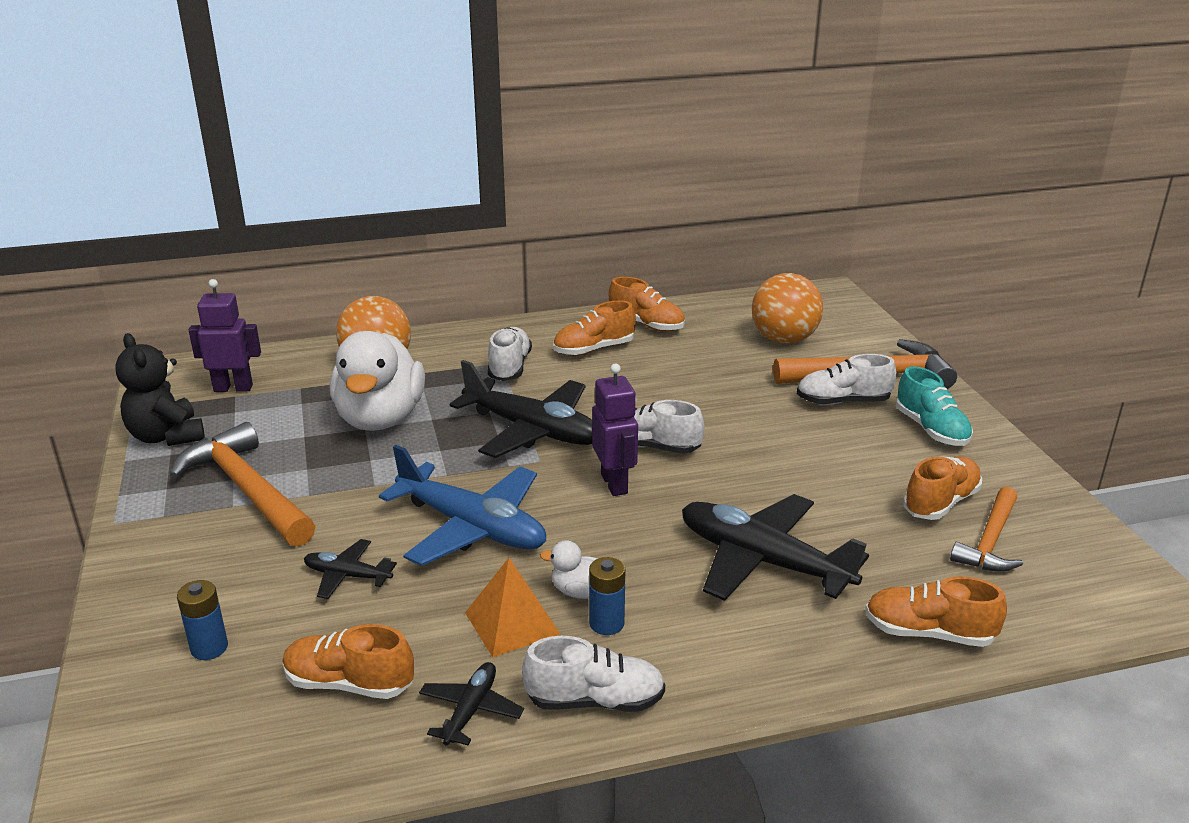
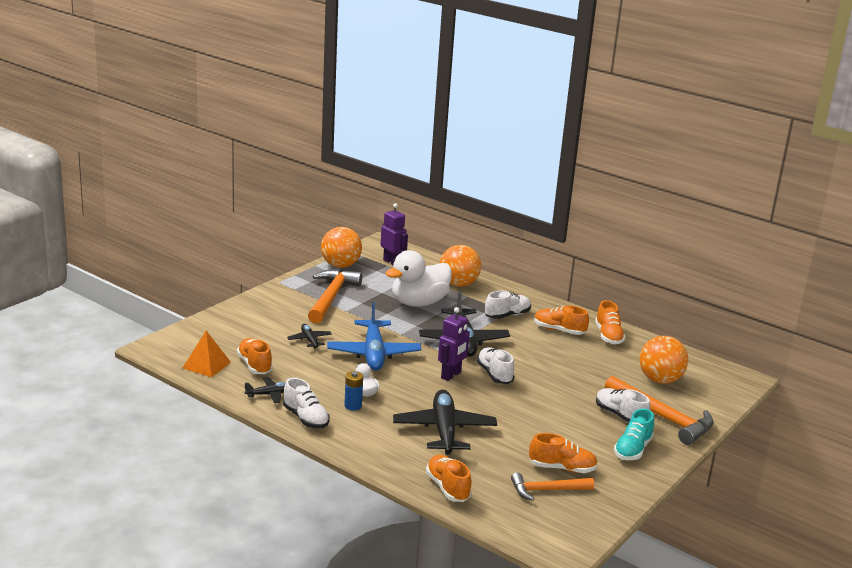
camera: 50 degrees right, 5 degrees down
(167, 436) = (340, 265): black teddy bear -> orange ball
(209, 648) = (240, 331): blue battery -> none
(512, 623) = (327, 385): orange pyramid -> orange pyramid (206, 365)

